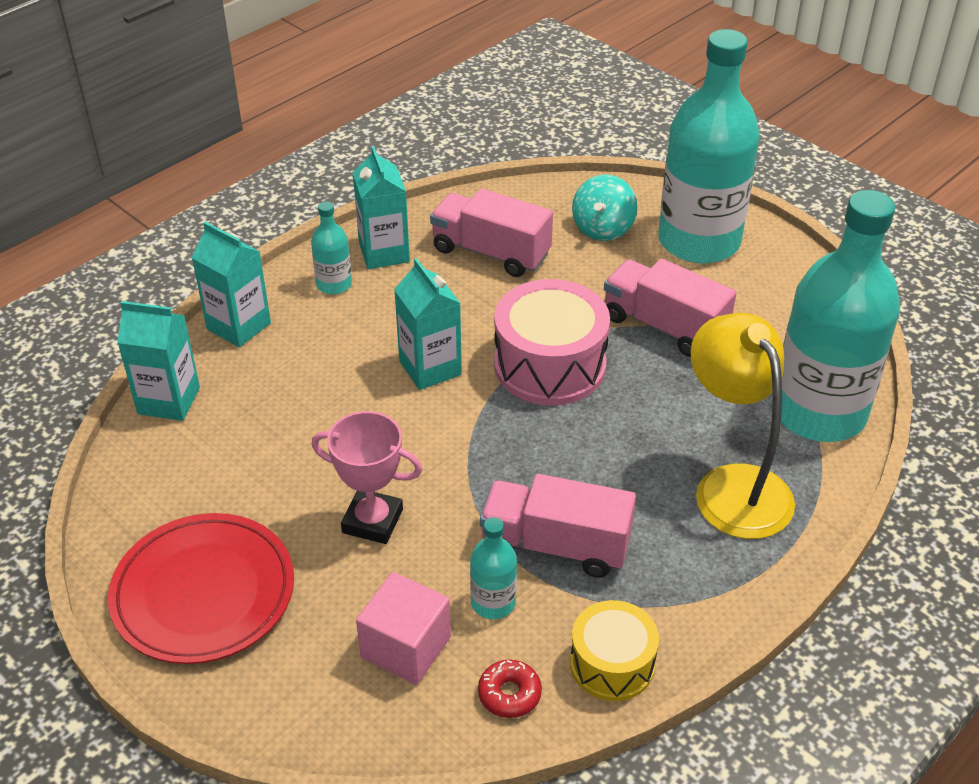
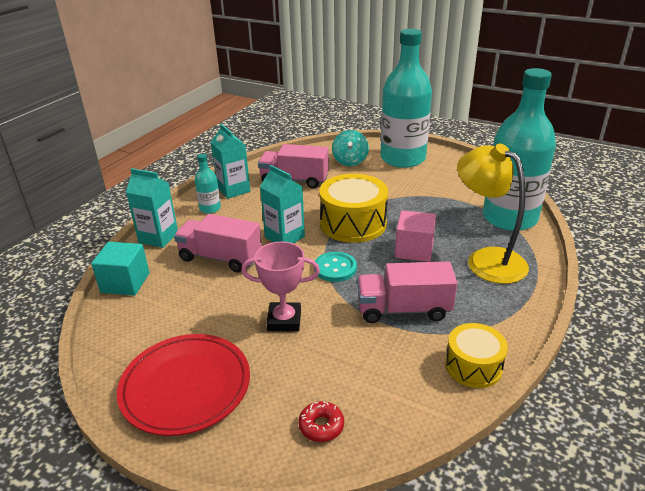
camera: 15 degrees left, 10 degrees down
(169, 400) = (125, 283): turquoise carton -> turquoise cube
(406, 647) = (338, 387): pink cube -> pink cube (414, 250)
(484, 446) = (335, 268): none -> turquoise button
(493, 602) = (382, 348): turquoise bottle -> none
(509, 694) = (419, 399): red donut -> red donut (321, 426)
(550, 365) = (353, 223): pink drum -> yellow drum
(664, 326) = (406, 196): pink truck -> pink truck (220, 258)

